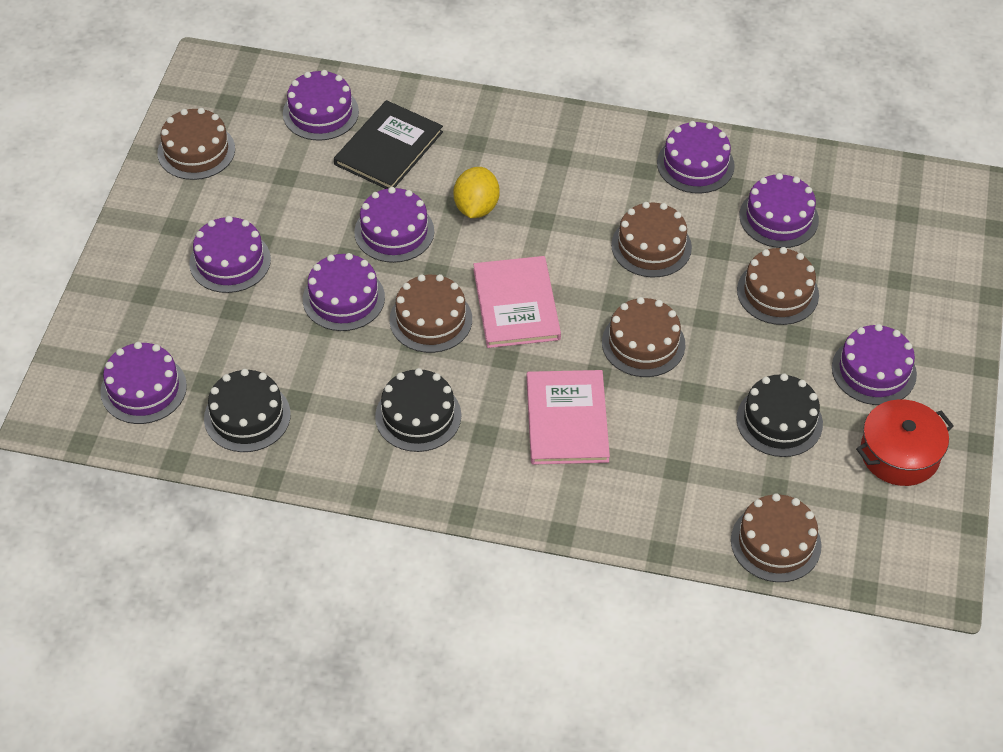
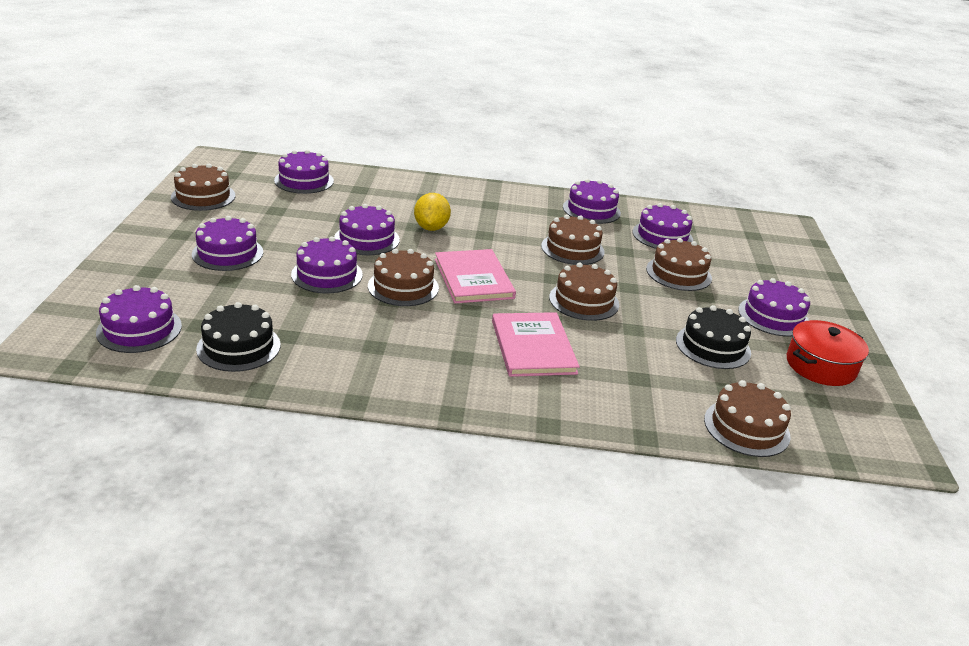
camera: 10 degrees left, 20 degrees down
(388, 148) = (358, 198): black book -> none
(418, 416) = (399, 345): black cake -> none

